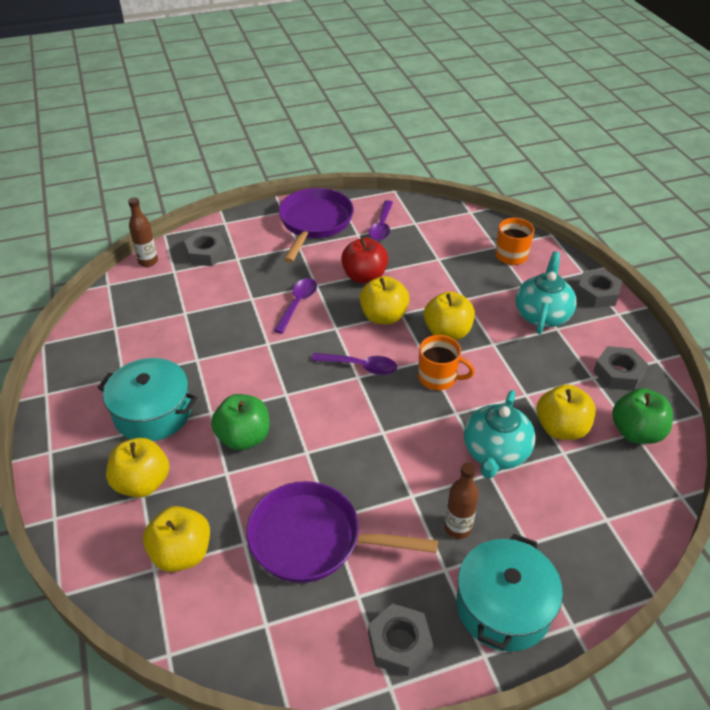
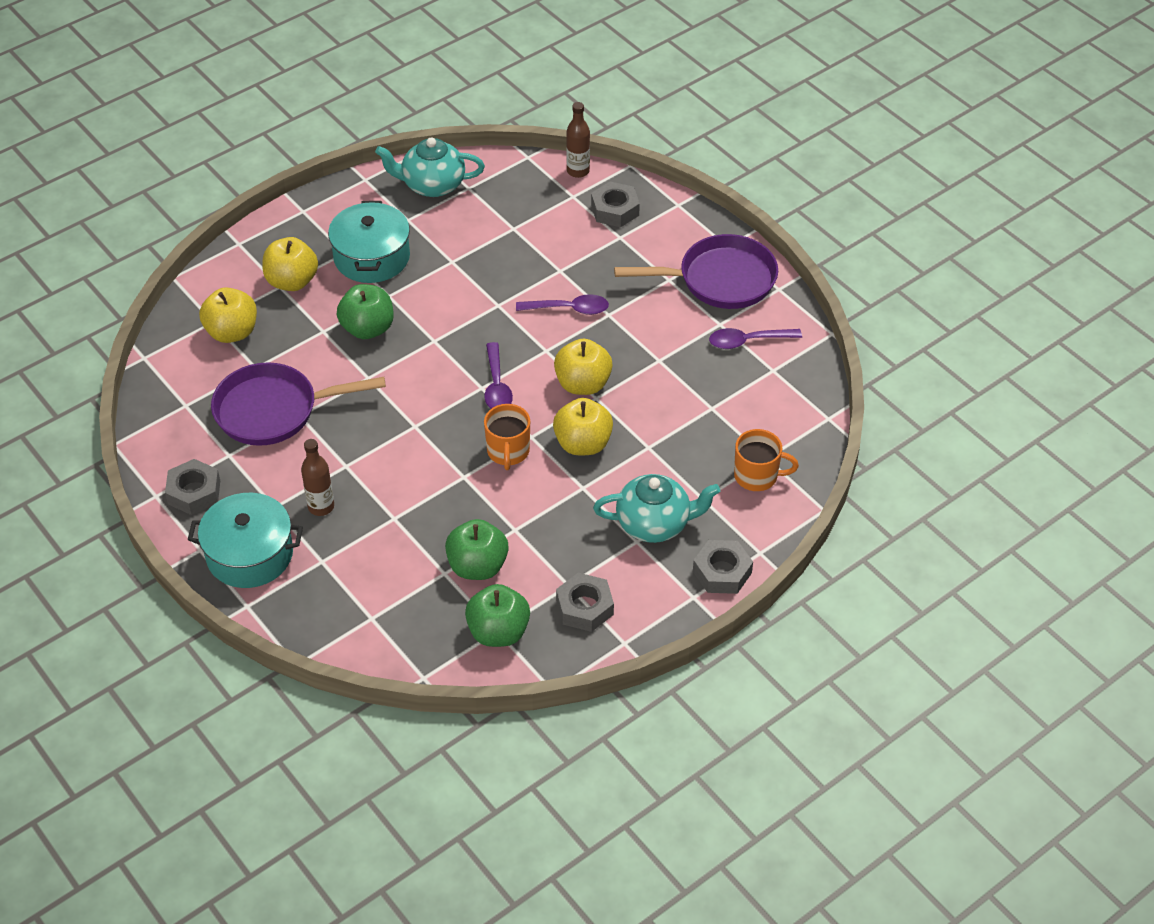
camera: 70 degrees right, 5 degrees up
(313, 539) = (274, 410): purple pan -> purple pan turned 90 degrees counterclockwise
(364, 276) = (643, 350): red apple -> none
(495, 453) = (422, 518): turquoise teapot -> turquoise teapot (432, 185)
(561, 428) = (477, 566): yellow apple -> green apple

